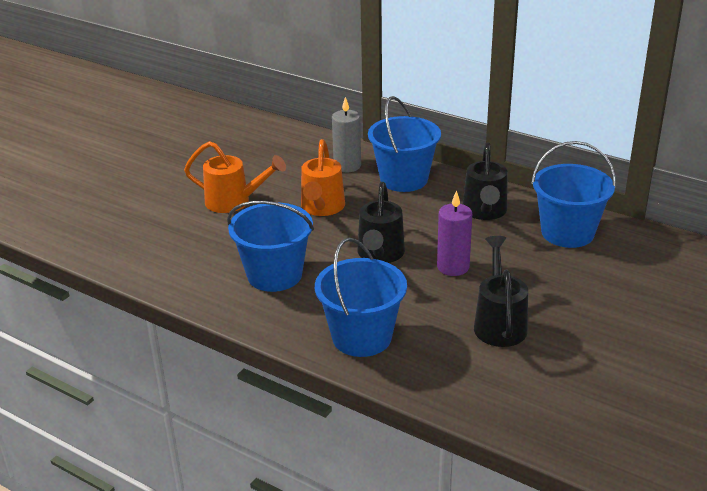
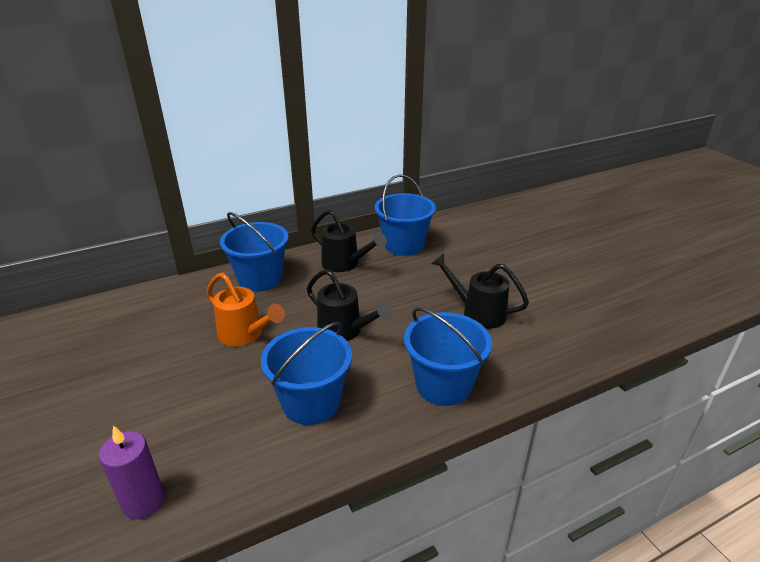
camera: 60 degrees left, 0 degrees up
(234, 202) = (165, 384): orange watering can -> none
(347, 166) = (203, 297): grey candle -> none
(453, 267) = (395, 304): purple candle -> purple candle (143, 501)

